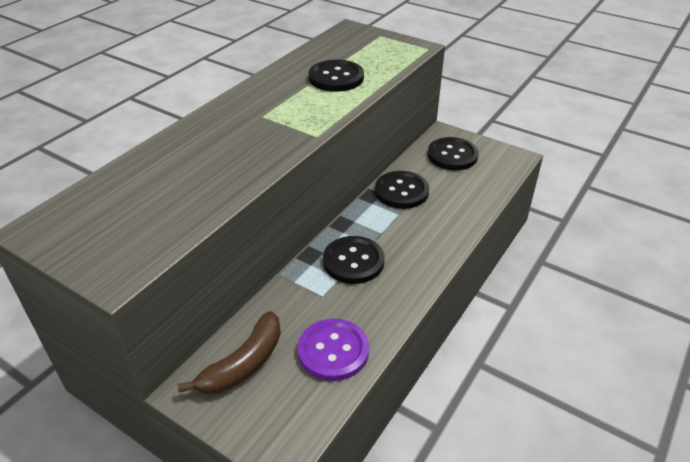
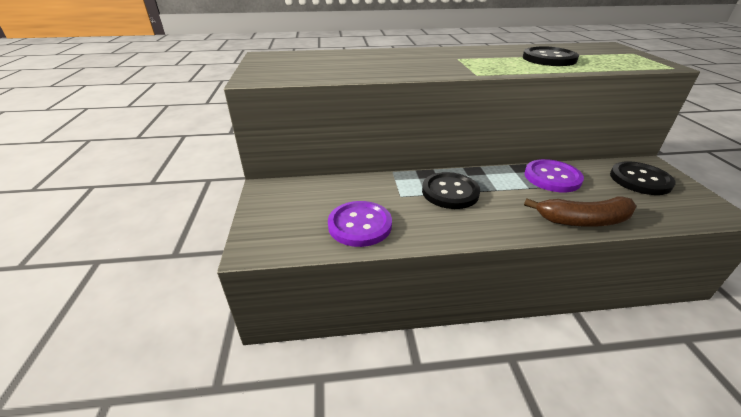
camera: 50 degrees right, 5 degrees down
(244, 364) = (306, 196): brown banana -> brown banana (583, 220)
(401, 191) = (552, 177): black button -> purple button

